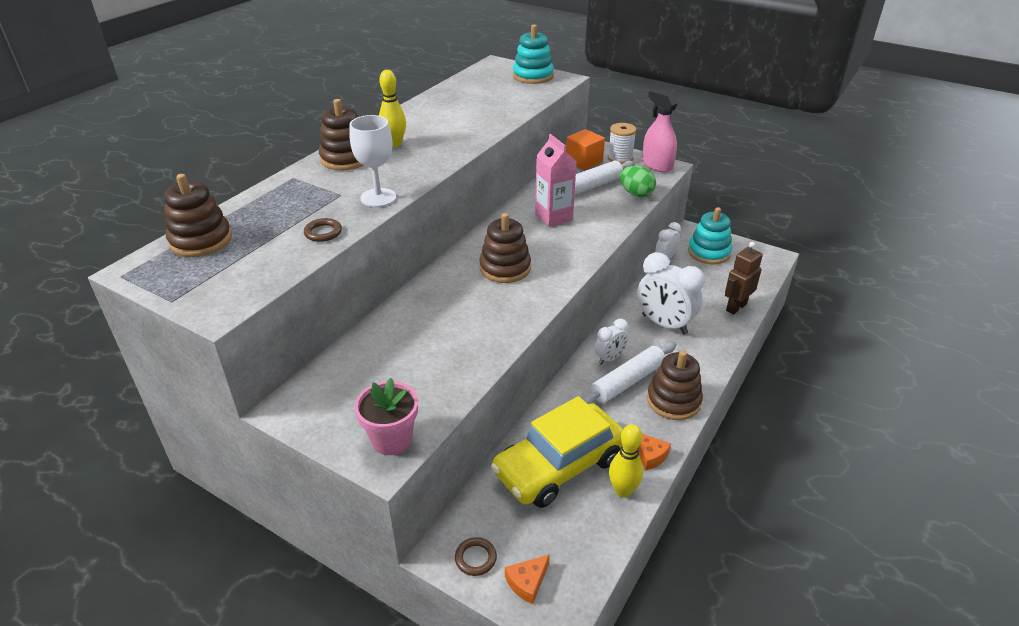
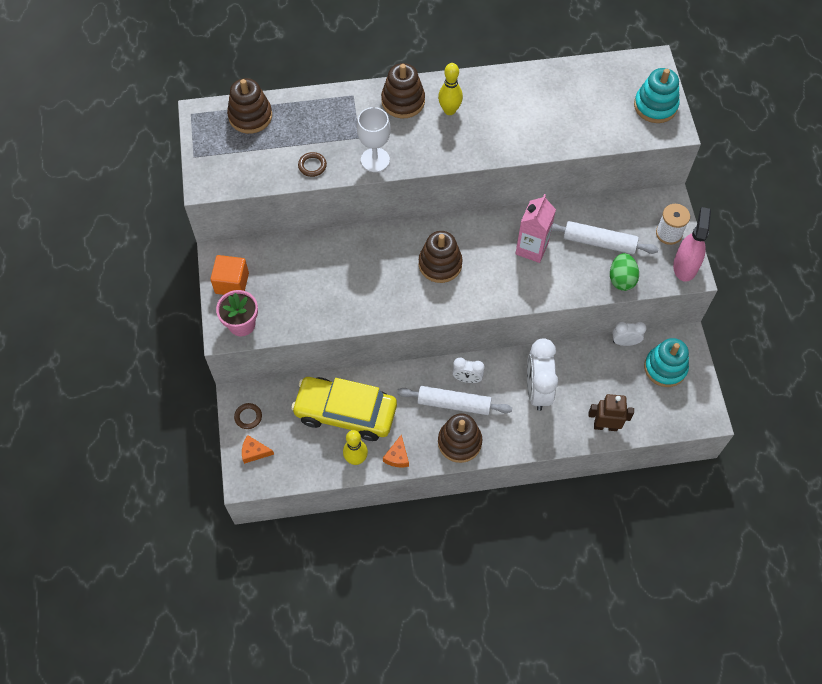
camera: 50 degrees right, 25 degrees up
(584, 162) = (635, 212): orange cube -> orange cube (232, 283)

